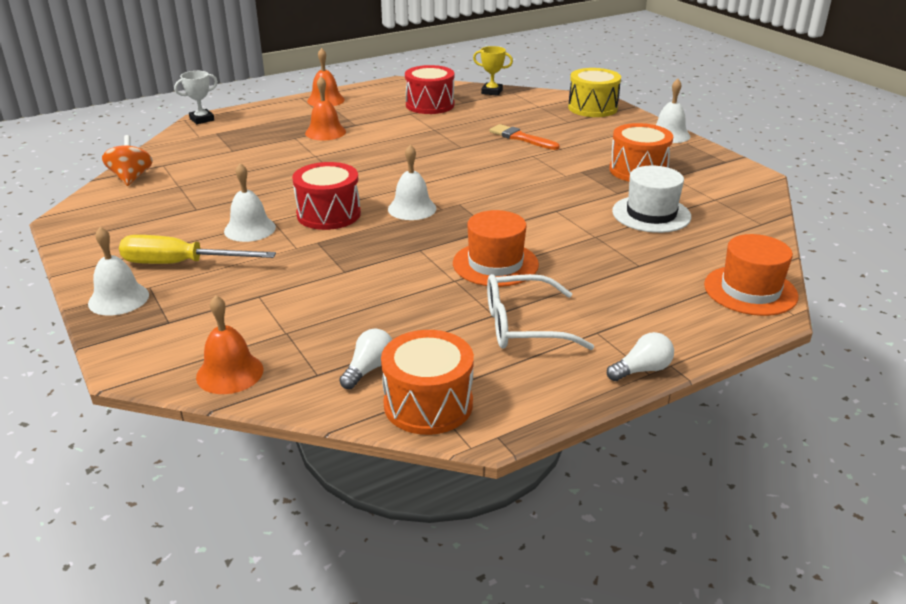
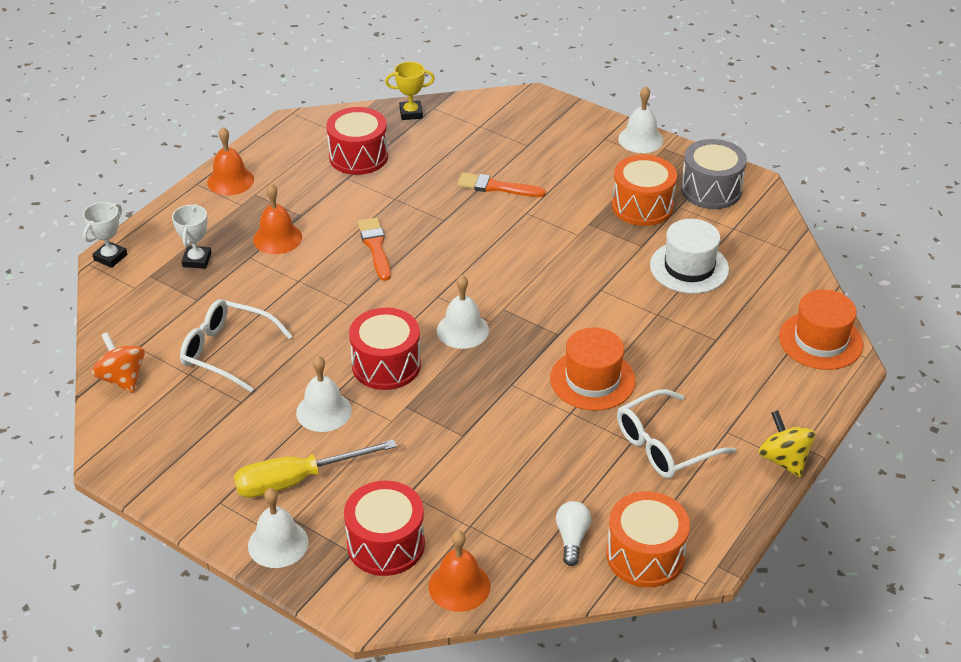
camera: 25 degrees left, 10 degrees up
(201, 324) = (386, 544): none -> red drum
(220, 180) = (227, 351): none -> white glasses
(256, 132) = (197, 260): none -> white trophy
(392, 150) = (375, 247): none -> orange brush
(592, 108) = (538, 114): yellow drum -> none
(641, 370) = (784, 460): white light bulb -> yellow spinning top
(711, 173) = (711, 190): none -> grey drum

